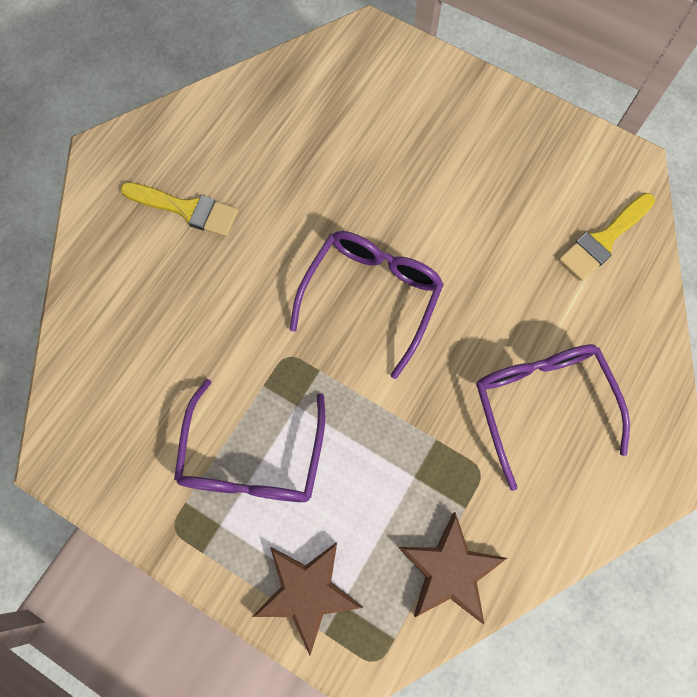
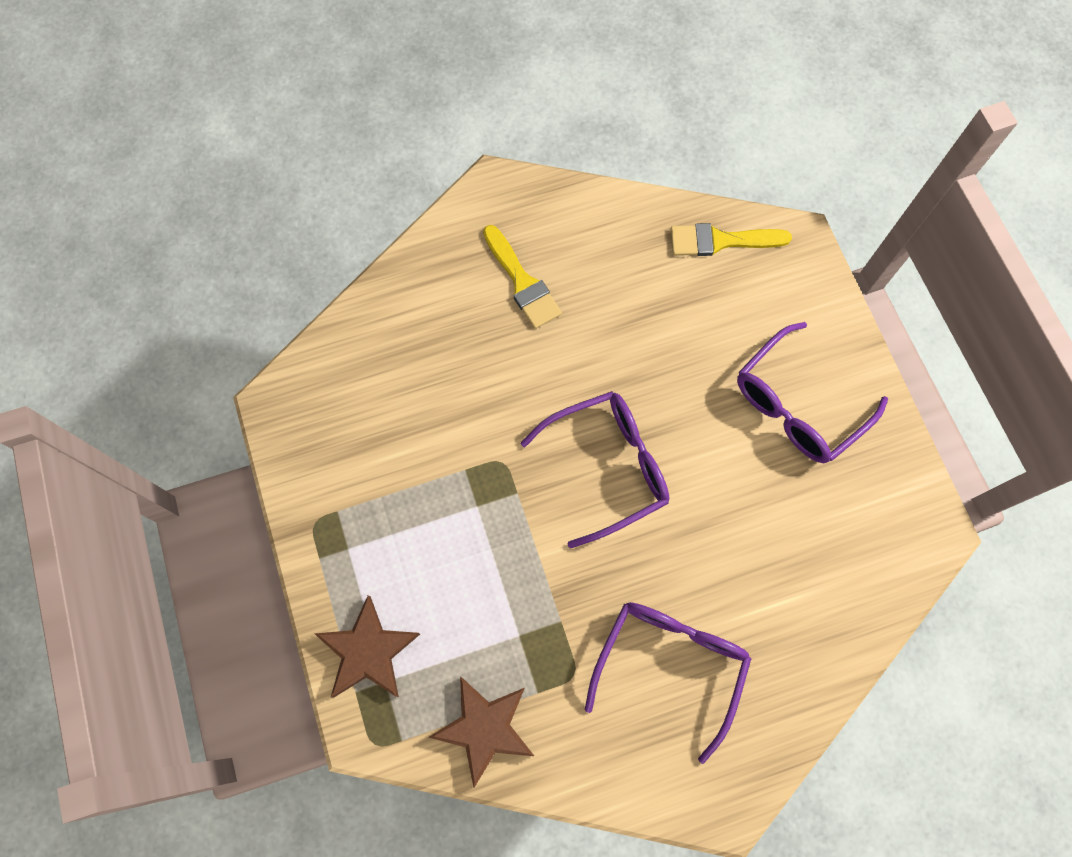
camera: 40 degrees right, 0 degrees up
(252, 459) = (411, 519): purple glasses -> purple glasses (797, 405)
(604, 239) = (848, 576): yellow brush -> yellow brush (721, 241)

